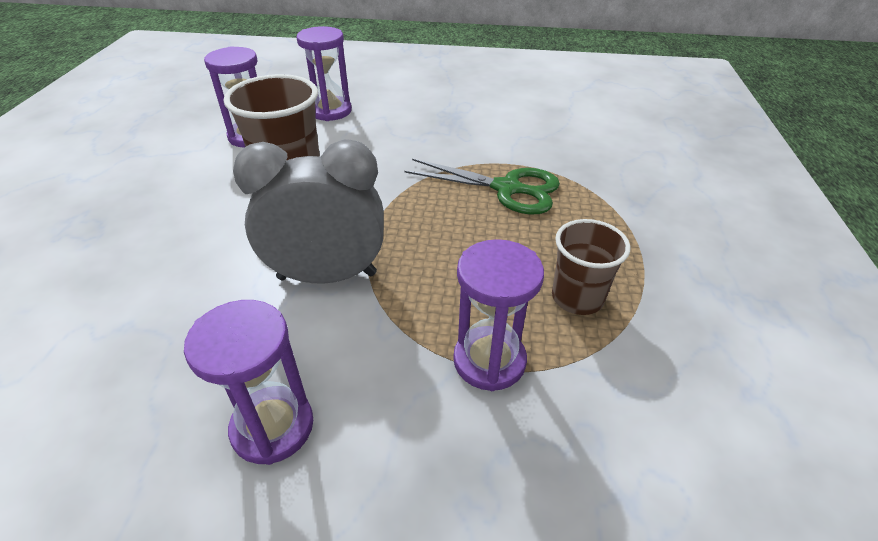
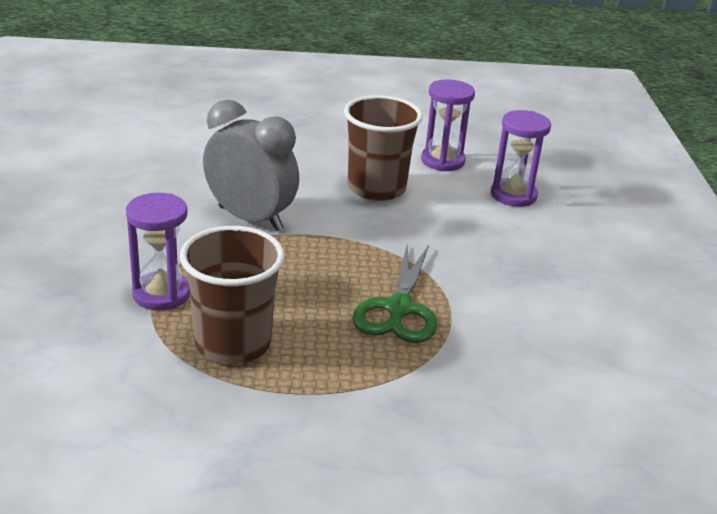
camera: 80 degrees right, 10 degrees down
(272, 427) = (113, 214): purple hourglass -> none
(327, 276) = (250, 218): grey clock -> grey clock turned 45 degrees counterclockwise
(577, 298) = (233, 343): brown cup -> brown cup, size x1.57

